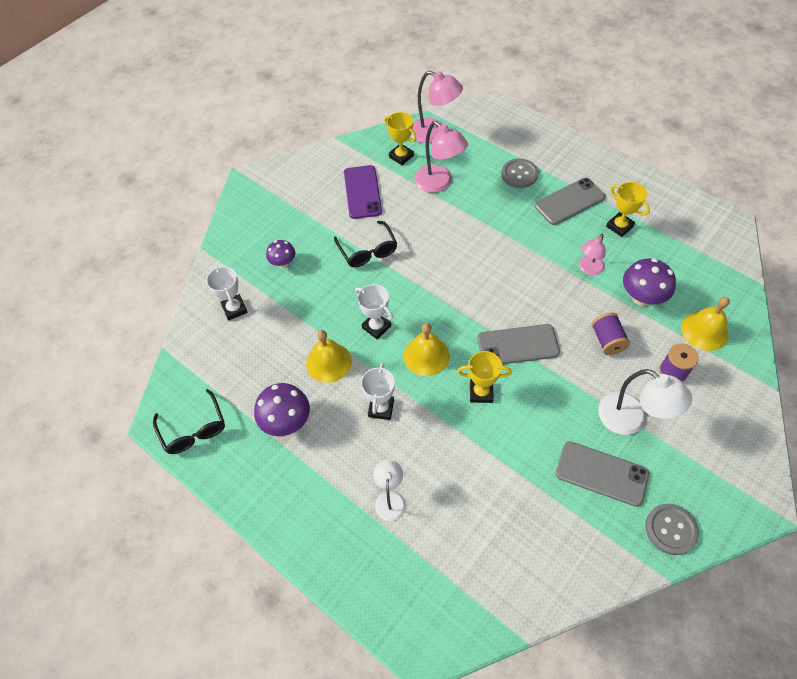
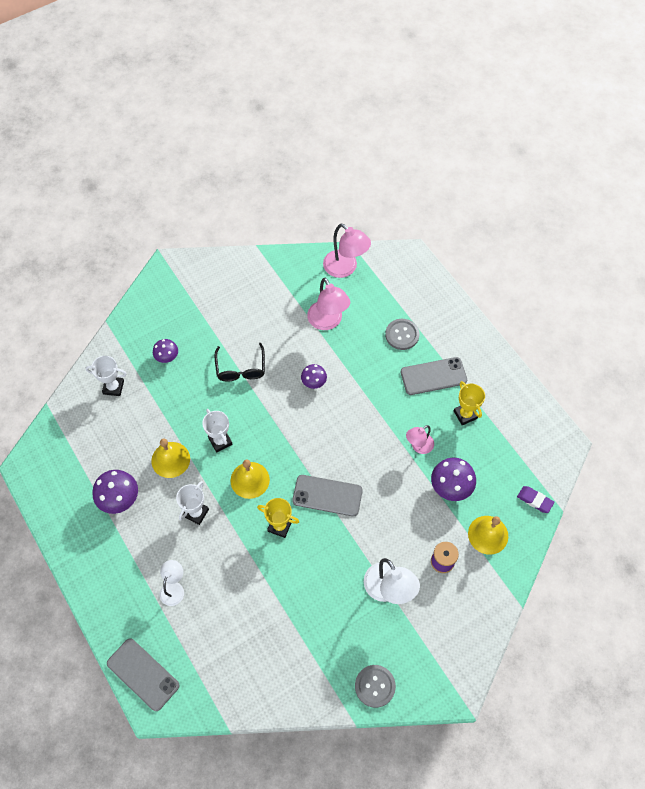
camera: 15 degrees right, 5 degrees up
(194, 429) = (48, 482): black glasses -> none
(234, 309) = (113, 387): white trophy -> white trophy turned 75 degrees counterclockwise
(362, 192) = (259, 309): purple phone -> none
(401, 156) = (306, 284): yellow trophy -> none
(451, 242) = (314, 382): none -> purple mushroom
(601, 473) = (343, 624): grey phone -> grey phone (143, 674)
(607, 340) = (402, 516): purple spool -> none
(732, 284) = (535, 500): none -> purple eraser

